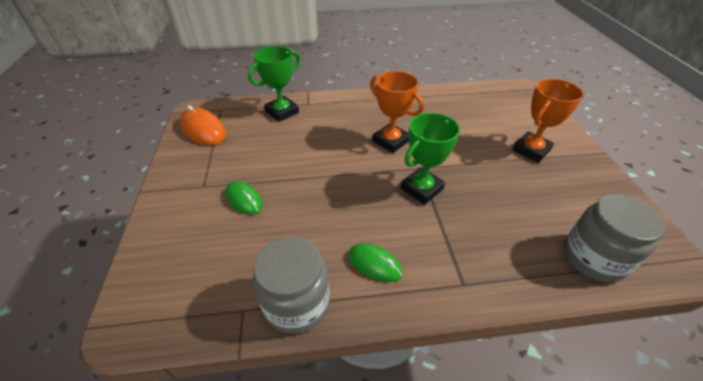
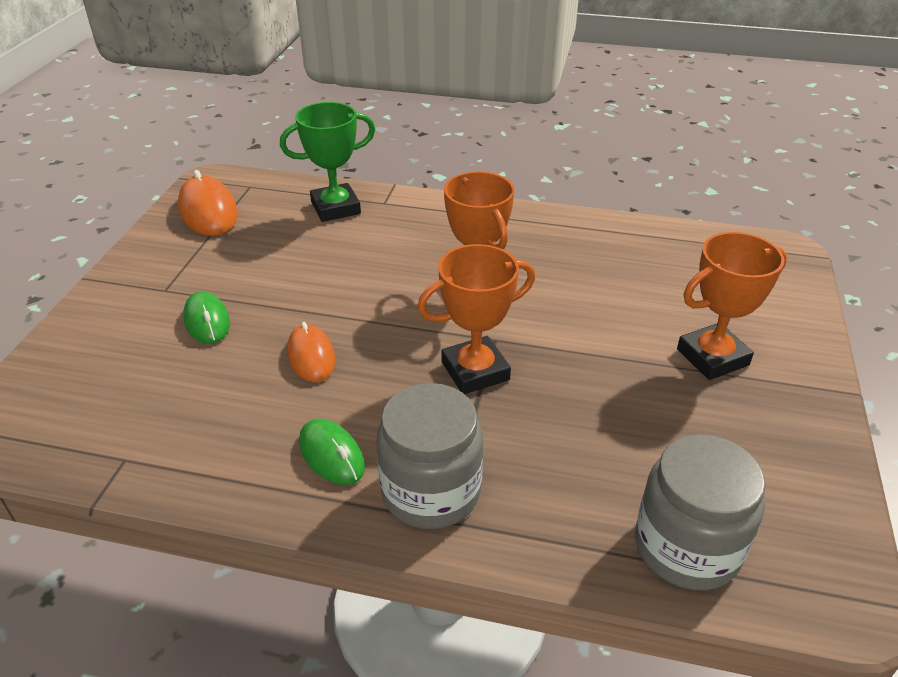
camera: 20 degrees right, 5 degrees down
(296, 303) = (195, 472): grey jar -> grey jar (431, 491)
(323, 205) = (311, 356): none -> orange mouse
(421, 189) = (475, 371): green trophy -> orange trophy

